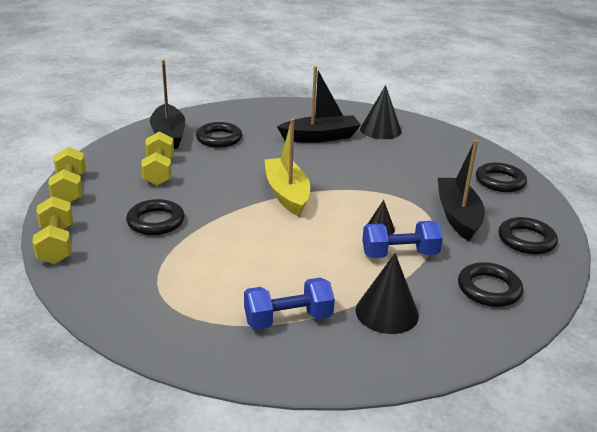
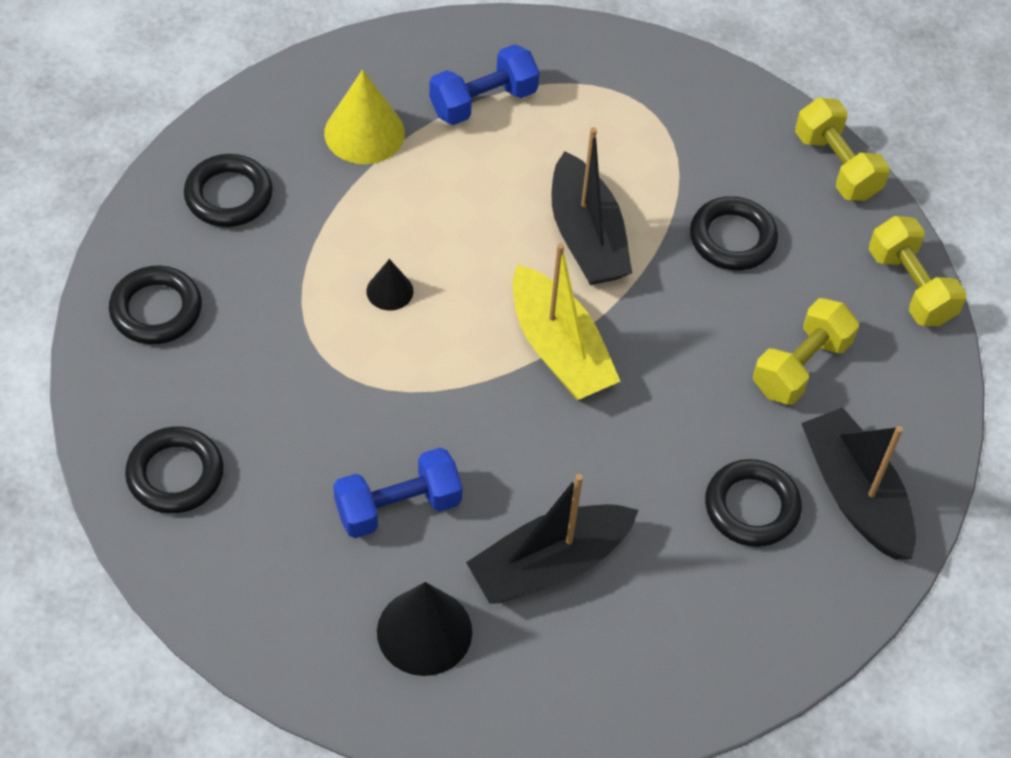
camera: 165 degrees right, 25 degrees up
(159, 172) = (800, 366): yellow dumbbell -> yellow dumbbell turned 60 degrees clockwise
(387, 312) = (364, 132): black cone -> yellow cone
(399, 254) = (355, 239): blue dumbbell -> blue dumbbell (398, 507)
(458, 216) = (263, 349): black boat -> black boat (586, 237)

